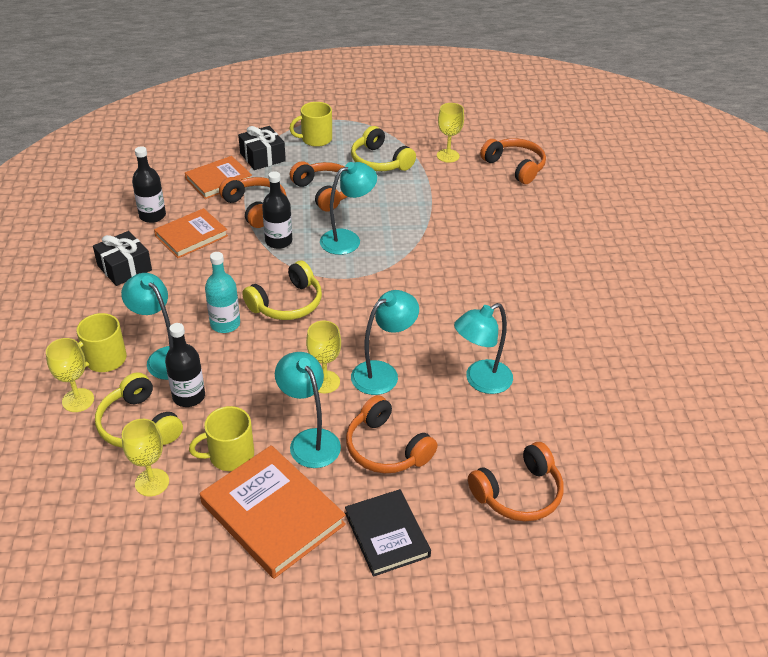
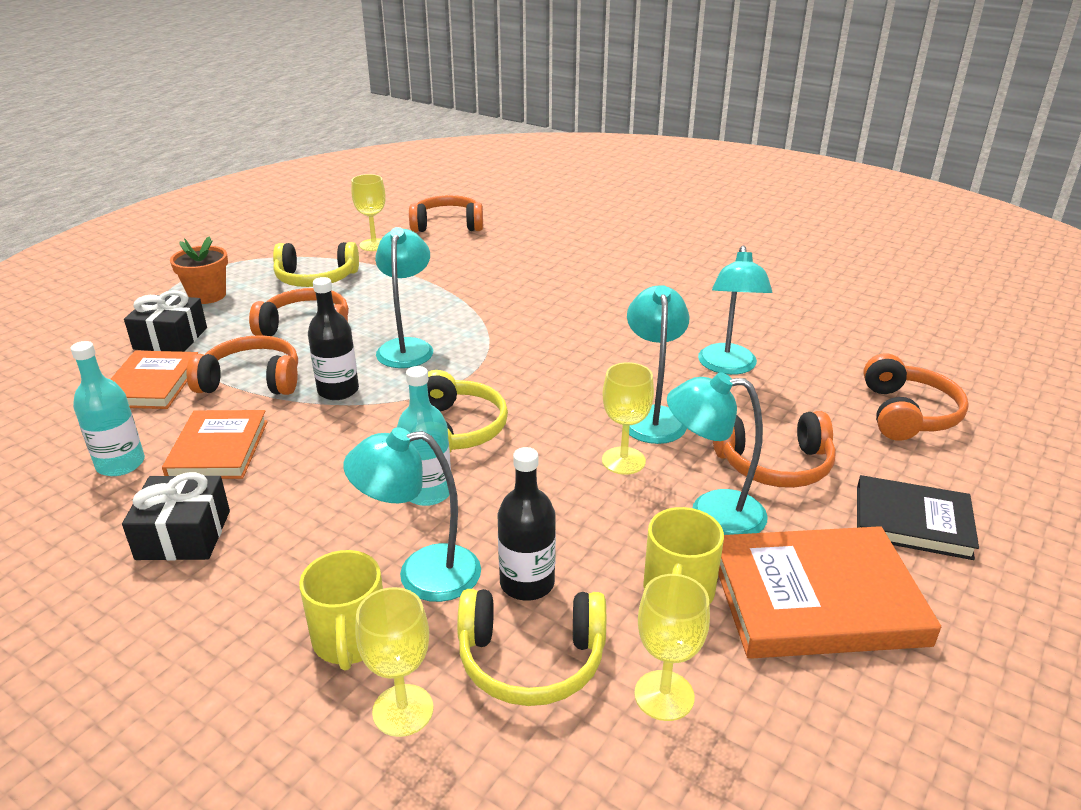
camera: 50 degrees left, 10 degrees down
(152, 216) = (121, 464): black bottle -> turquoise bottle
(315, 139) = (207, 295): yellow mug -> orange flower pot

